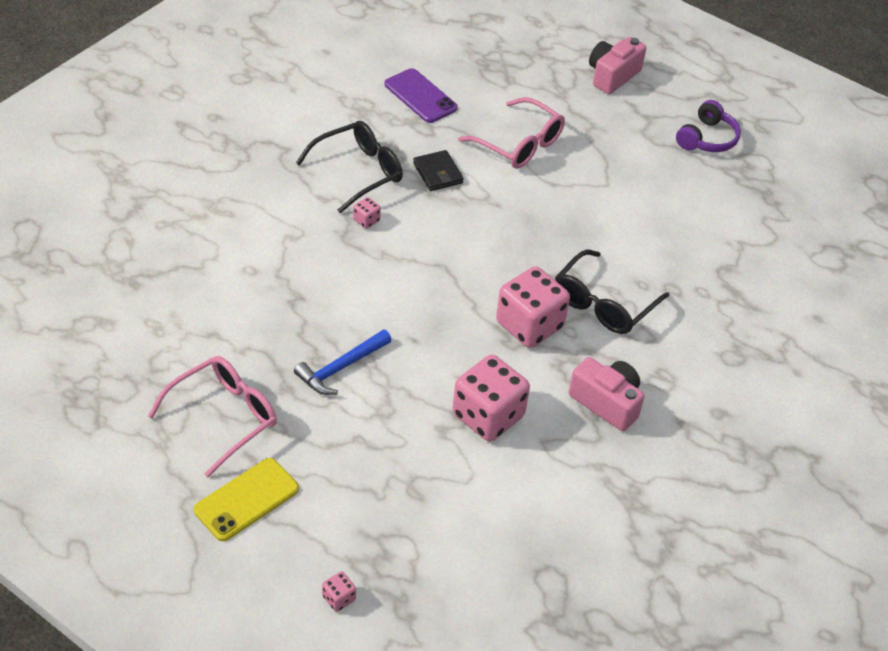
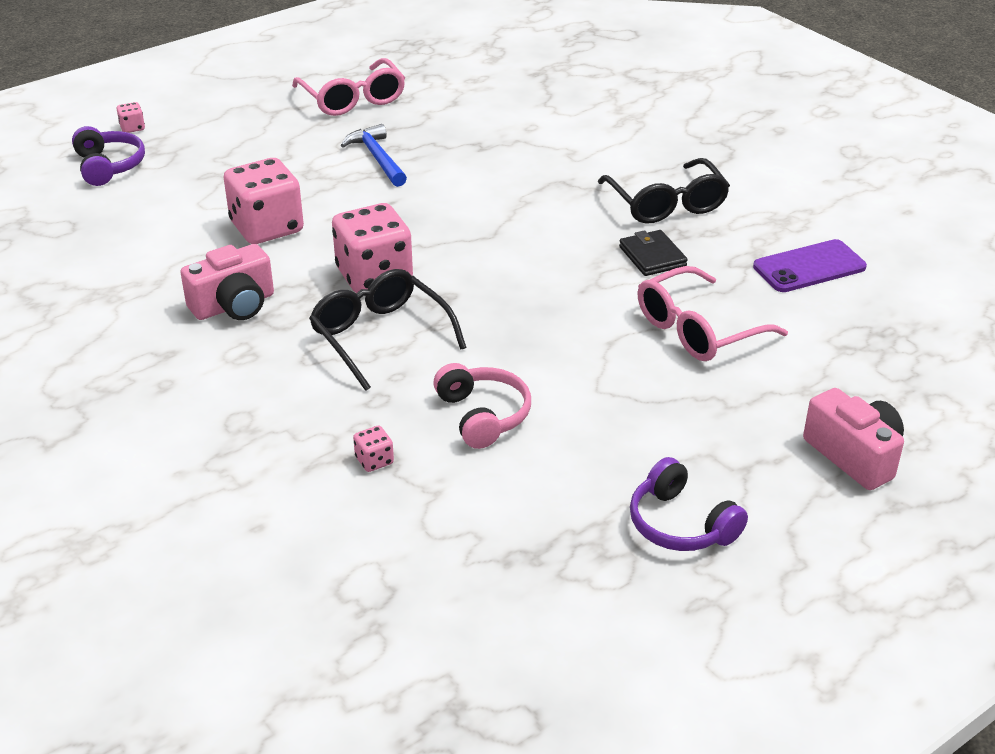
camera: 110 degrees right, 10 degrees down
(246, 499) = (259, 101): yellow phone -> none
(366, 220) = (582, 198): pink dice -> pink dice (374, 460)
(425, 586) = (109, 166): none -> purple headphones
(438, 173) = (652, 256): black wallet -> black wallet turned 75 degrees clockwise
(660, 234) = (483, 415): none -> pink headphones

